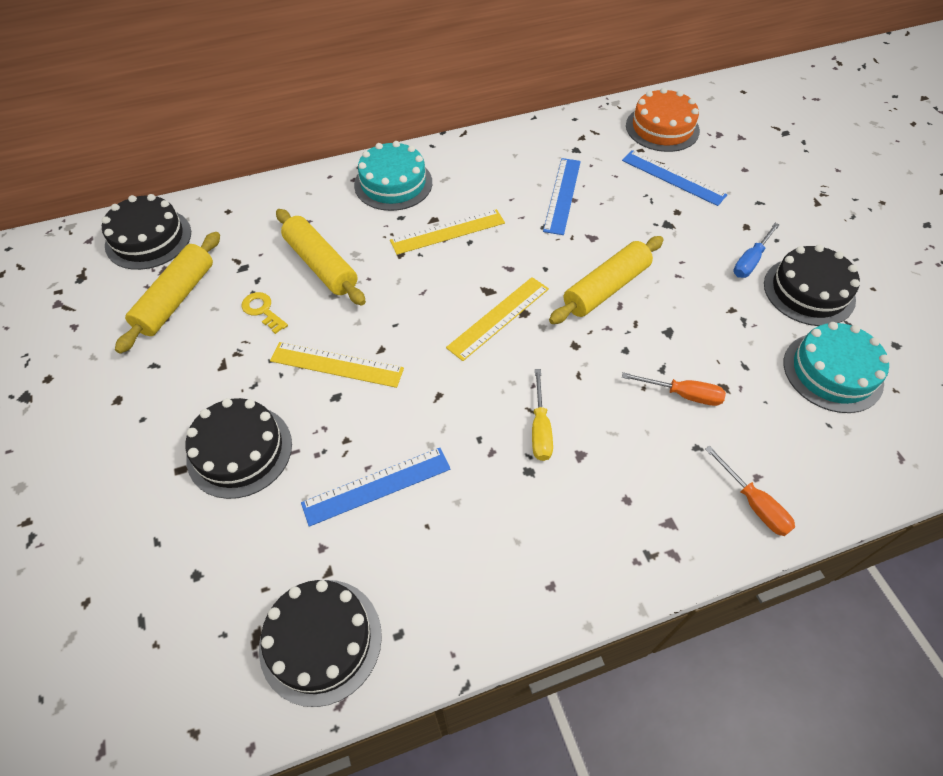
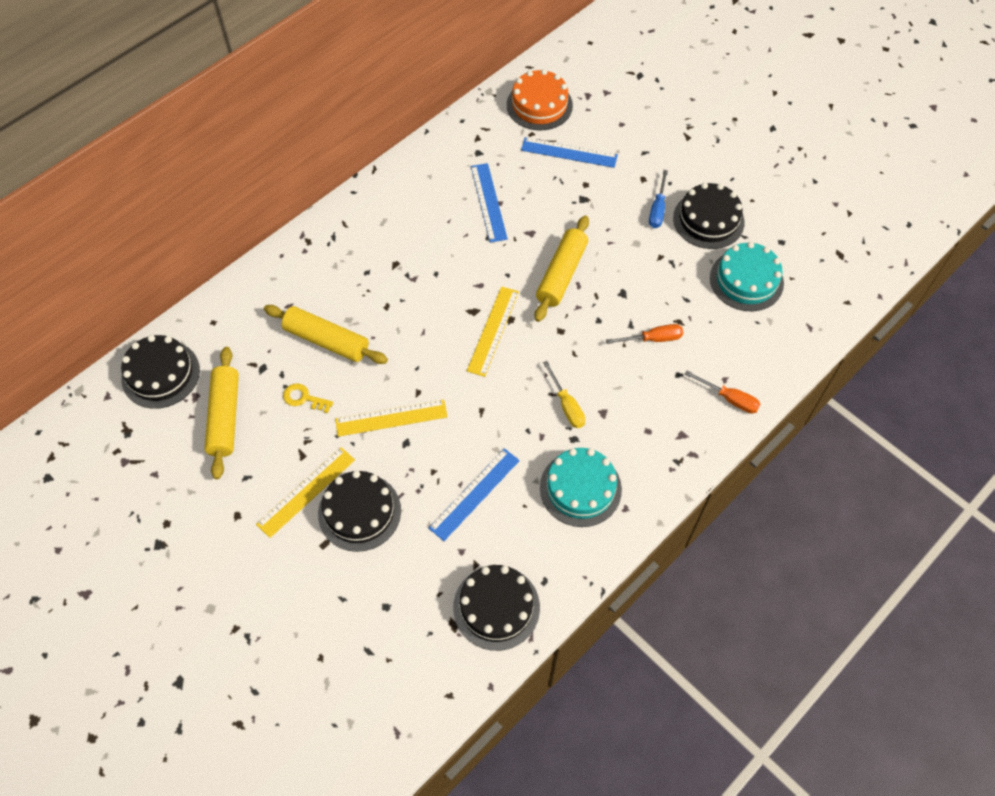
camera: 25 degrees left, 5 degrees up
(393, 183) = (341, 242): turquoise cake -> turquoise cake (580, 488)
(448, 232) = (413, 271): yellow ruler -> yellow ruler (306, 492)

